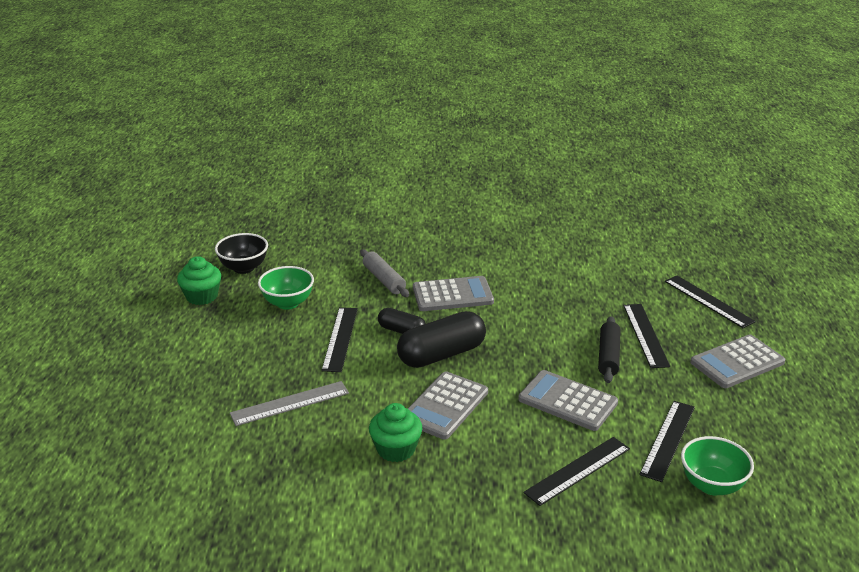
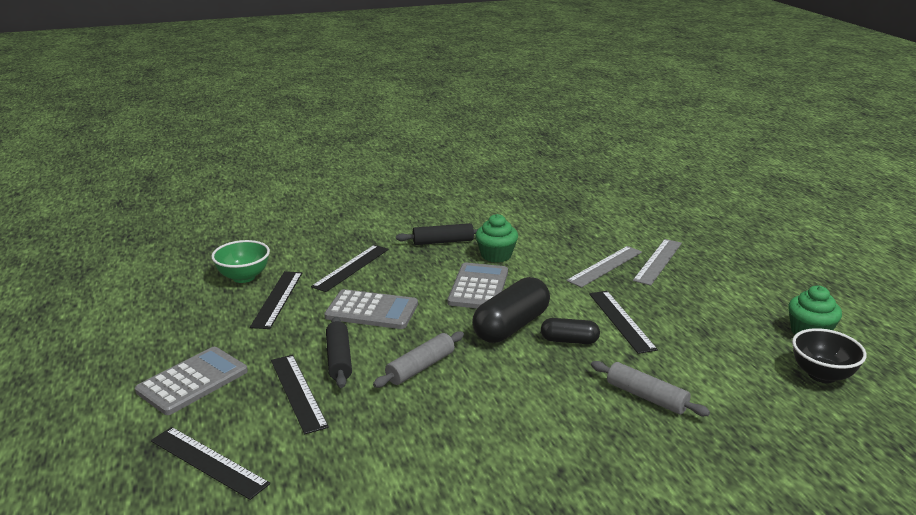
camera: 160 degrees right, 5 degrees down
(228, 396) = (658, 261): none -> grey ruler
(288, 303) = (716, 344): green bowl -> none
(447, 491) = (443, 241): none -> black rolling pin
(452, 295) = (548, 395): grey calculator -> none
(540, 334) = (420, 367): none -> grey rolling pin

